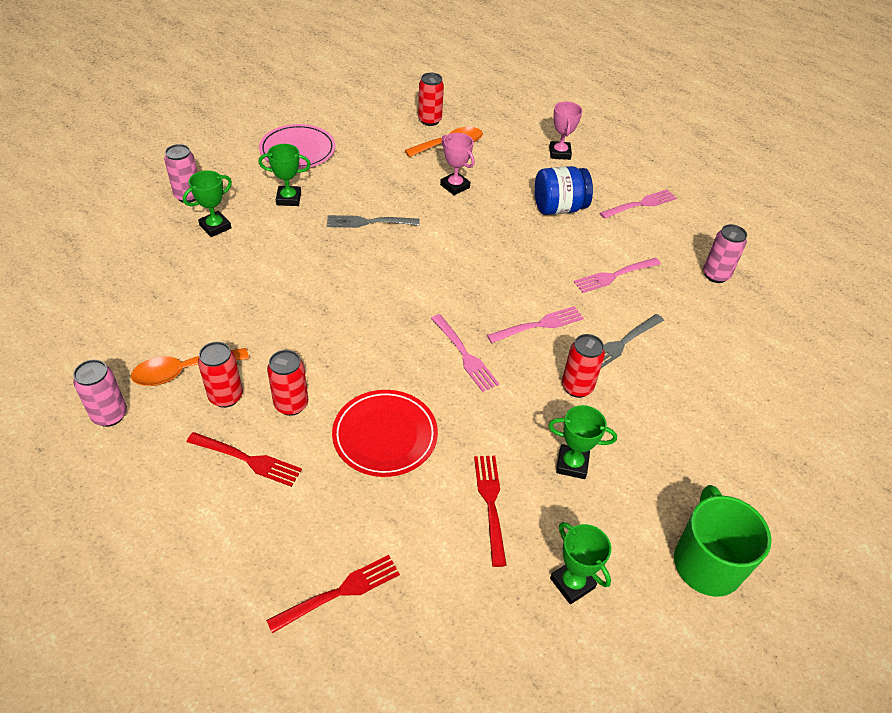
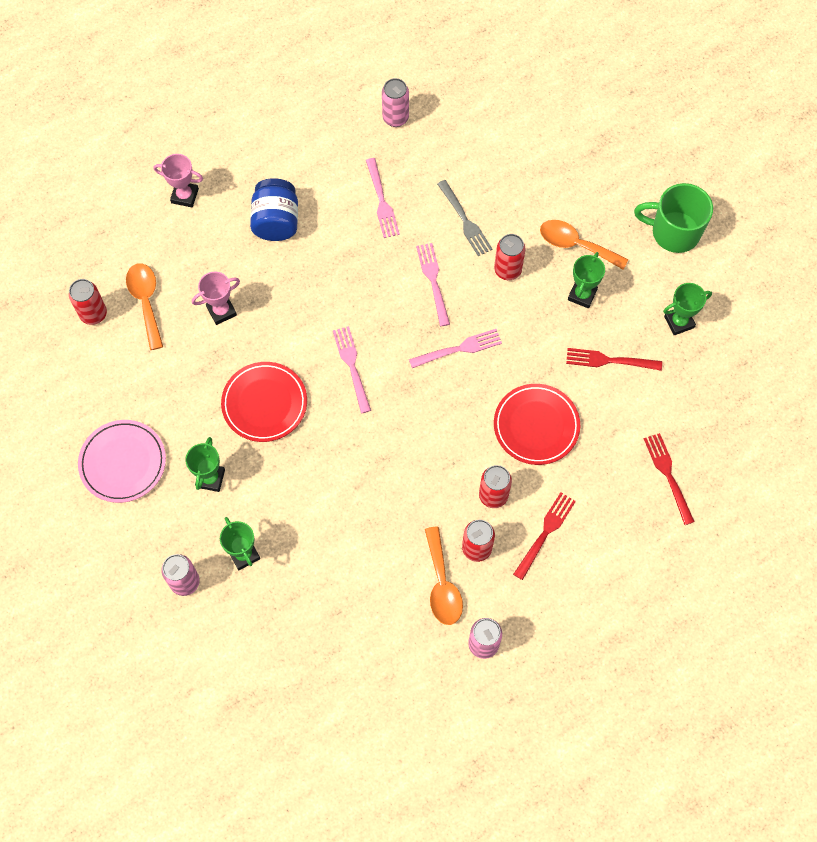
camera: 75 degrees left, 20 degrees up
(369, 222) = (264, 403): grey fork -> red plate
(638, 450) = (575, 245): none -> orange spoon
(640, 204) = (285, 146): pink fork -> pink fork (352, 366)

